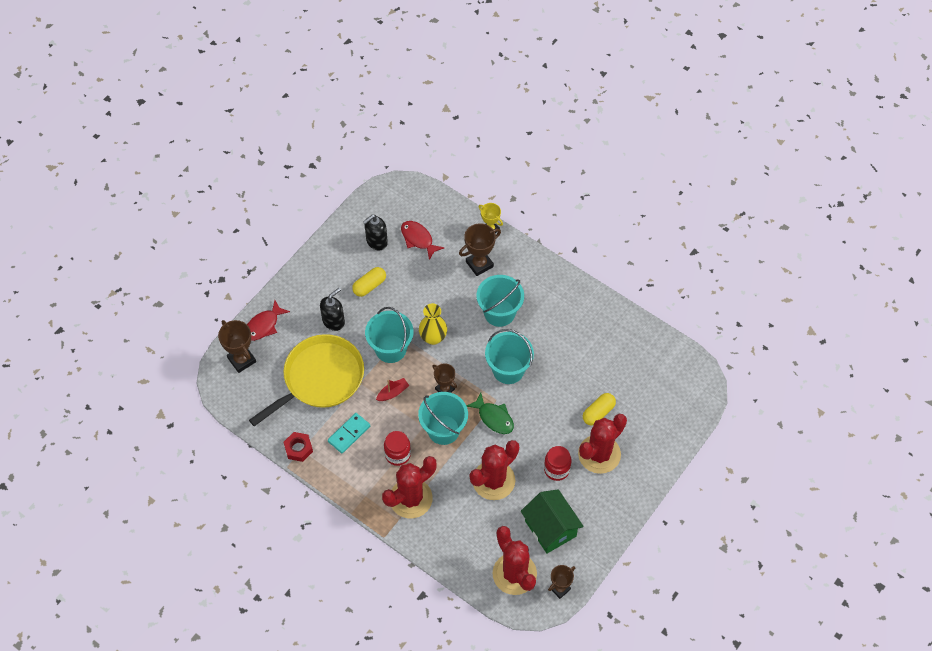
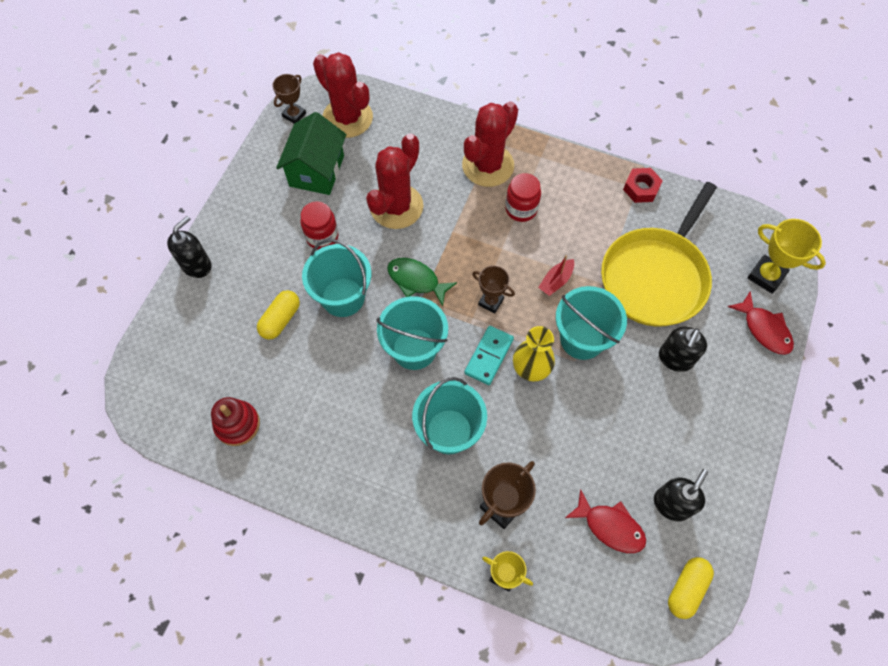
camera: 165 degrees right, 5 degrees up
(241, 360) = (766, 276): brown trophy -> yellow trophy
(264, 325) = (764, 329): red fish -> red fish turned 120 degrees clockwise
(349, 434) = (589, 219): turquoise domino -> turquoise domino (489, 356)
(369, 286) = (650, 426): yellow capsule -> yellow capsule (686, 588)
(443, 430) = (475, 250): turquoise bucket -> turquoise bucket (343, 297)
(550, 528) = (316, 171): green house -> green house turned 60 degrees clockwise
(599, 454) = (271, 267): red cactus -> none
(637, 349) = (237, 424): none -> red stacking toy
(655, 469) = (197, 265): none -> black soap dispenser

